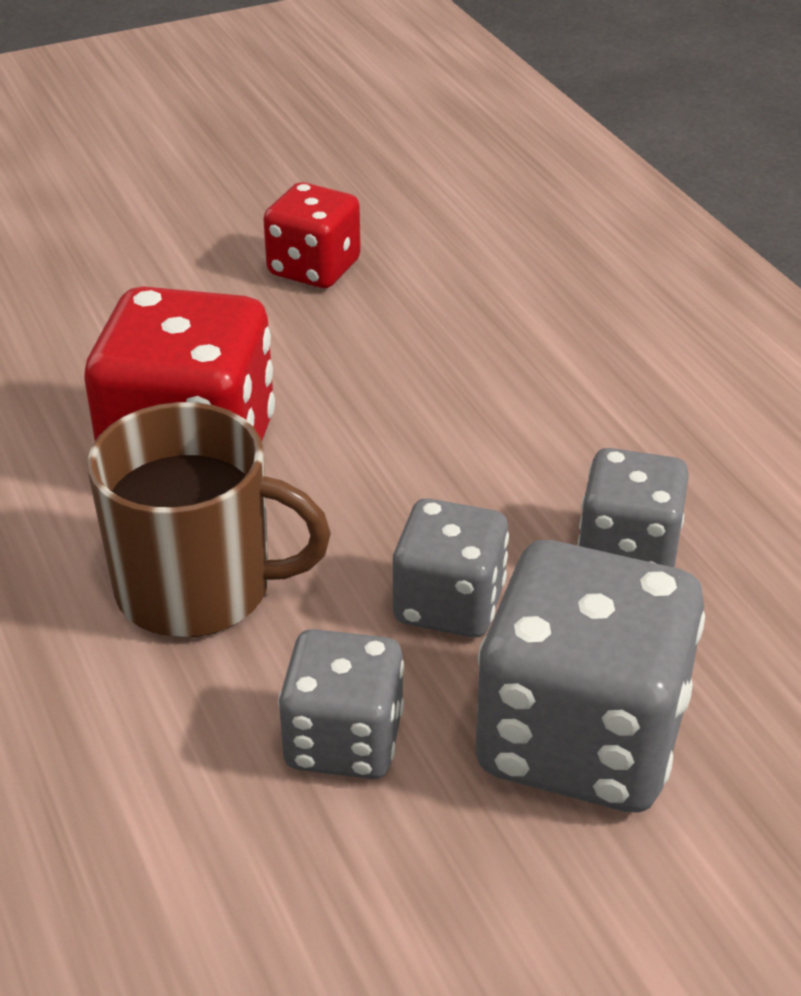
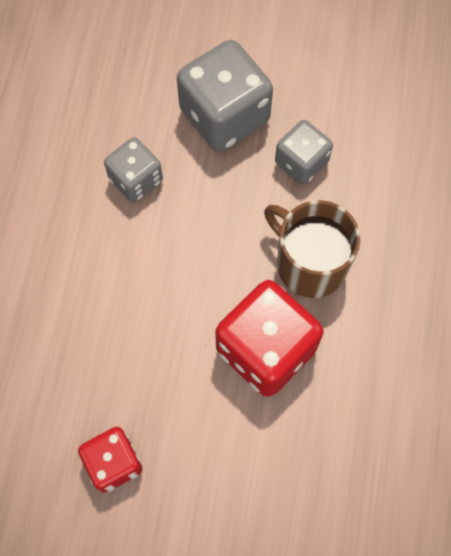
camera: 145 degrees left, 30 degrees up
(449, 604) = (222, 197): grey dice -> none

